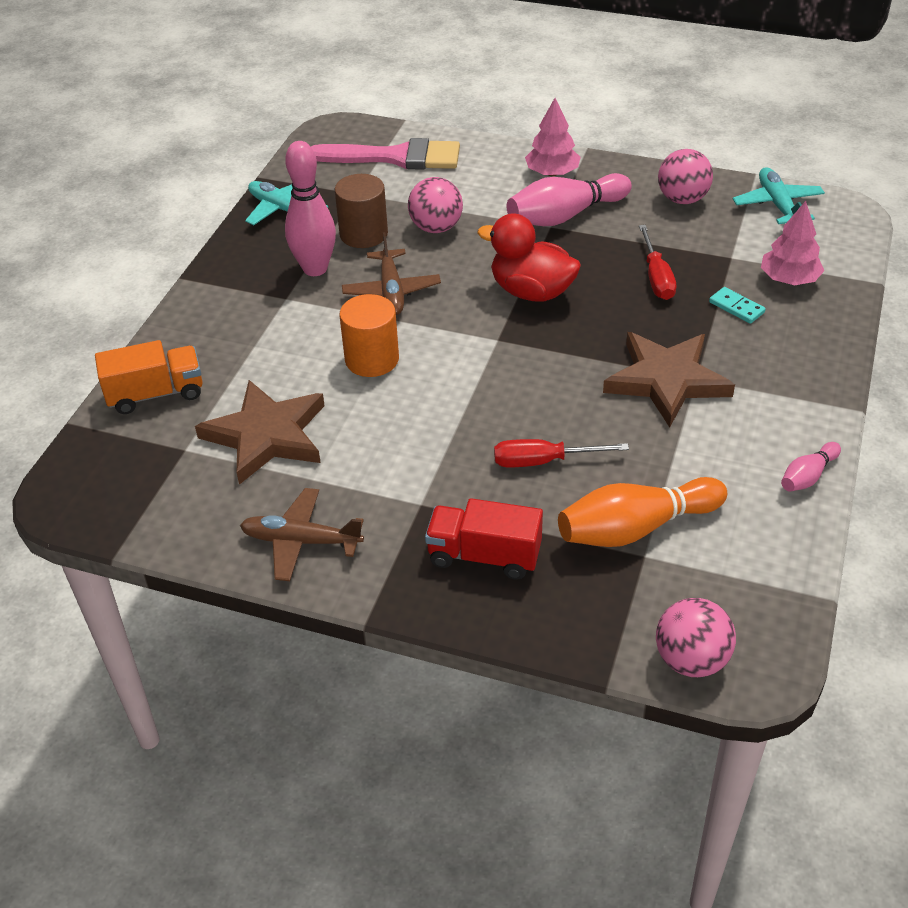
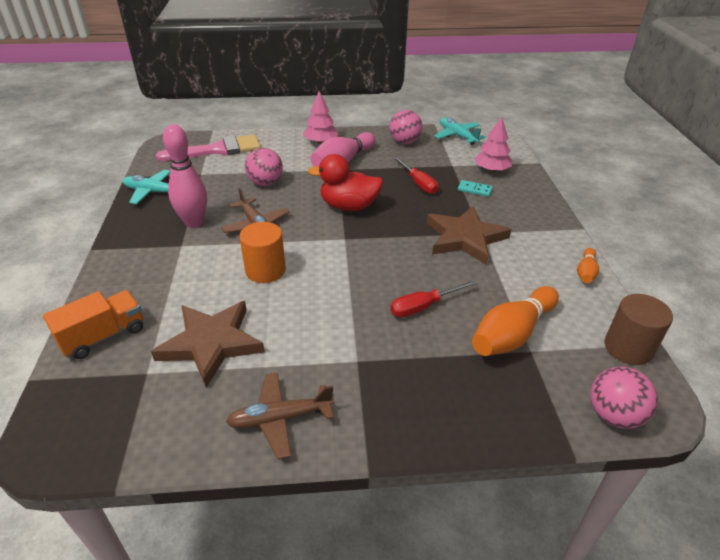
camera: 25 degrees left, 5 degrees down
(363, 234) = (218, 195): brown cylinder -> brown cylinder (628, 348)
(484, 556) = (425, 385): red truck -> none
(807, 476) = (586, 272): pink bowling pin -> orange bowling pin

